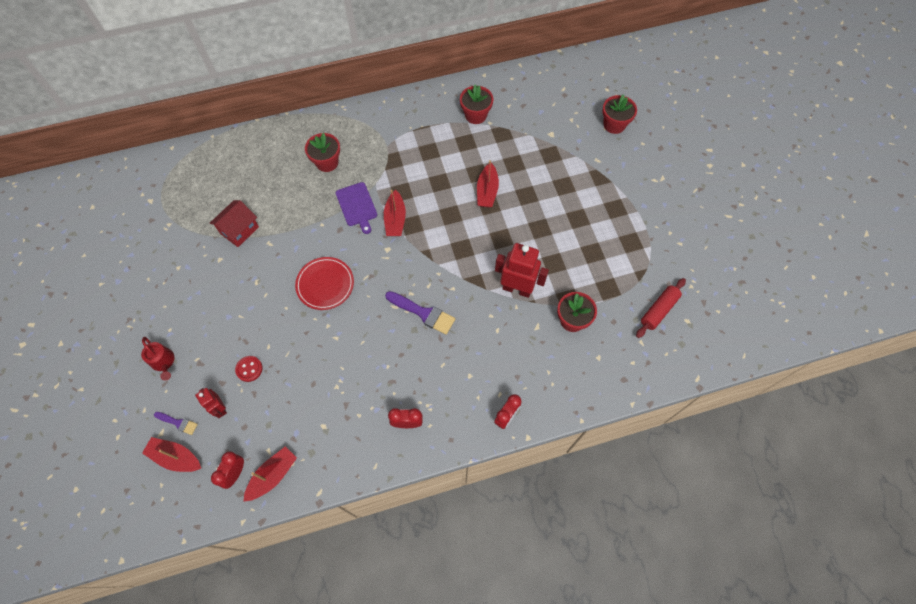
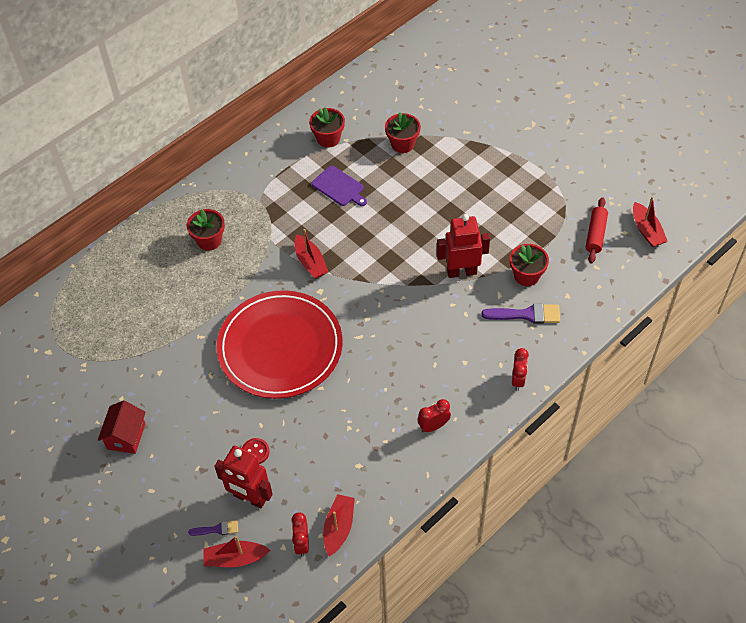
camera: 25 degrees left, 10 degrees down
(163, 362) = (166, 486): red watering can -> none
(220, 408) = (250, 498): red robot -> red robot, size x1.78
(239, 230) = (161, 338): red house -> red house (126, 436)
(325, 284) = (280, 347): red plate -> red plate, size x2.01
(357, 206) = (265, 266): purple cutting board -> purple cutting board (339, 187)
(423, 313) = (389, 330): purple brush -> purple brush (526, 314)
(487, 191) = (381, 201): red boat -> red boat (646, 230)
(614, 125) = (463, 95): red flower pot -> red flower pot (402, 144)

